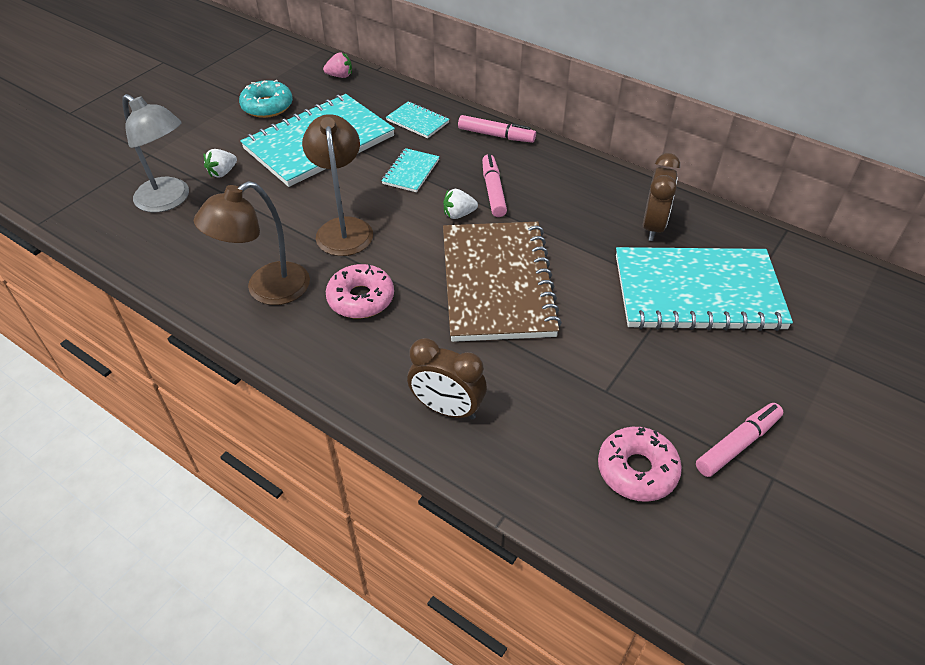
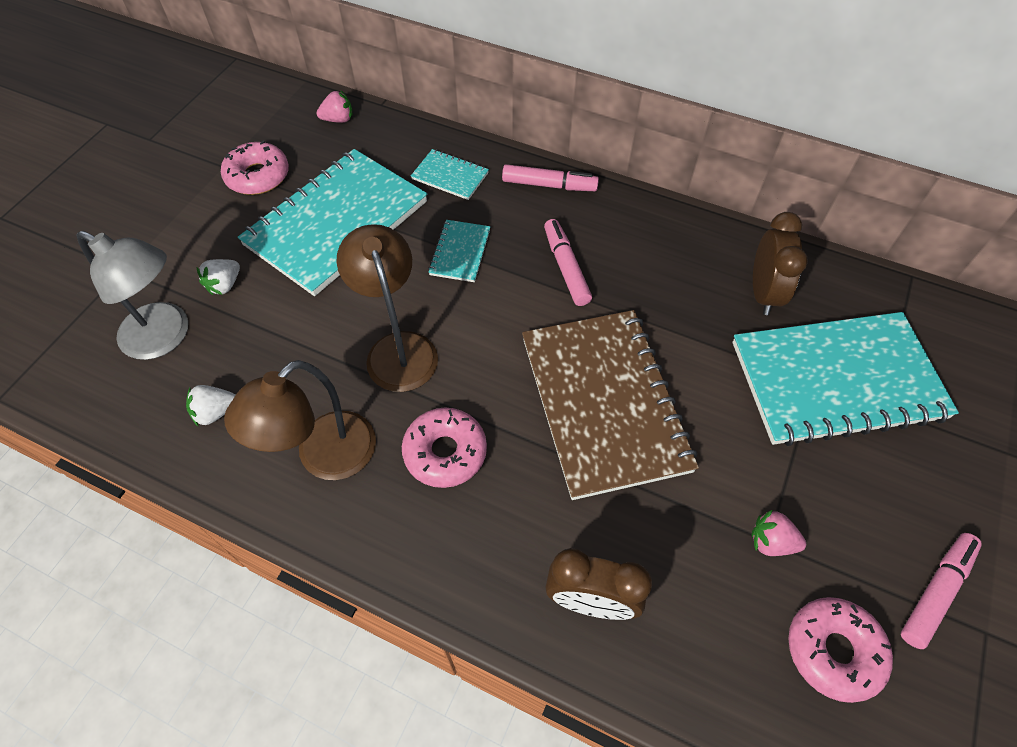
camera: 10 degrees left, 10 degrees up
(267, 106) = (258, 176): turquoise donut -> pink donut
(458, 214) = (533, 308): white strawberry -> white strawberry (215, 412)
(607, 391) = (771, 542): none -> pink strawberry

